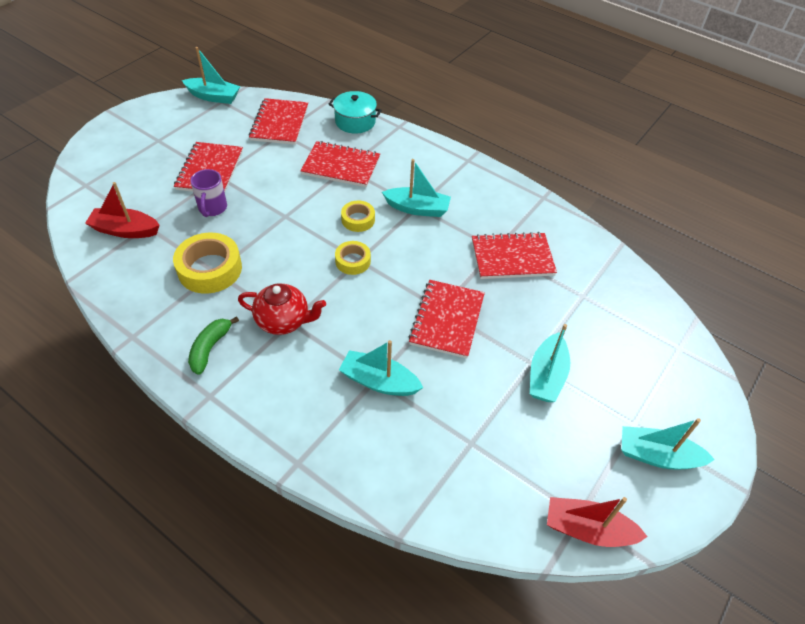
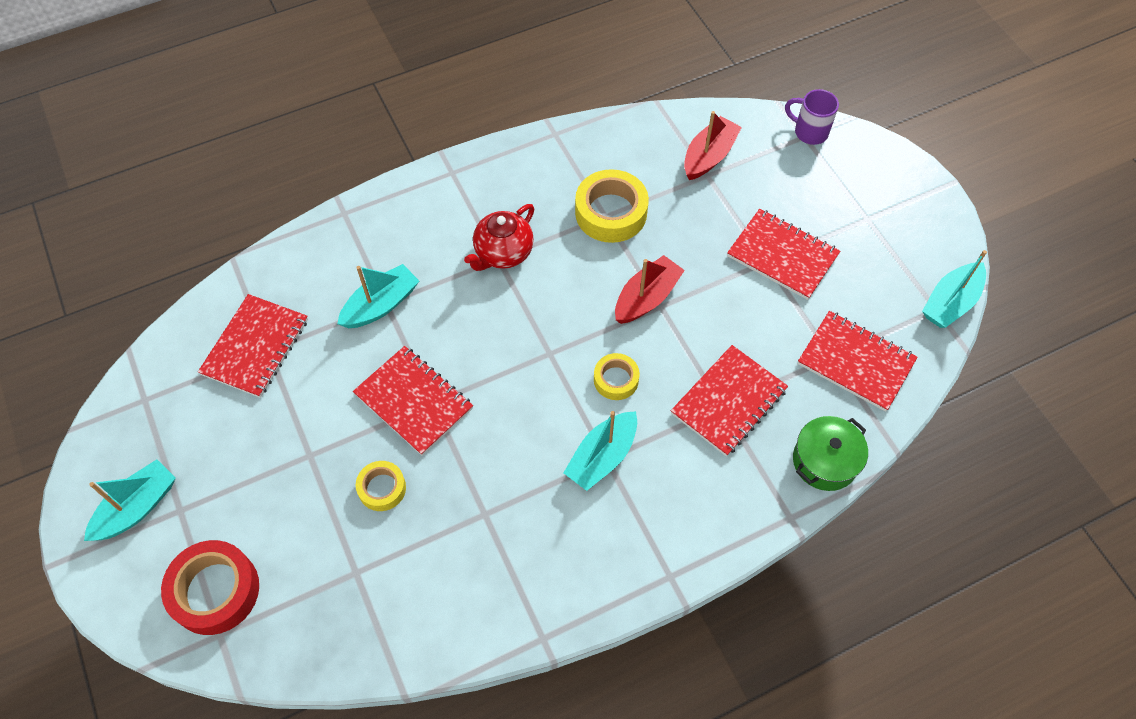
camera: 120 degrees right, 10 degrees up
(210, 348) = (505, 186): green banana -> none
(212, 208) = (708, 240): purple mug -> purple mug (809, 132)
(353, 261) = (550, 346): yellow tape -> yellow tape (382, 488)
(355, 121) = (825, 461): turquoise pot -> green pot
(512, 257) = (459, 525): red notebook -> red notebook (255, 347)
(546, 376) = (285, 460): turquoise boat -> none
(587, 529) = (130, 398): red boat -> red boat (646, 298)
(660, 366) = (215, 591): none -> red tape

